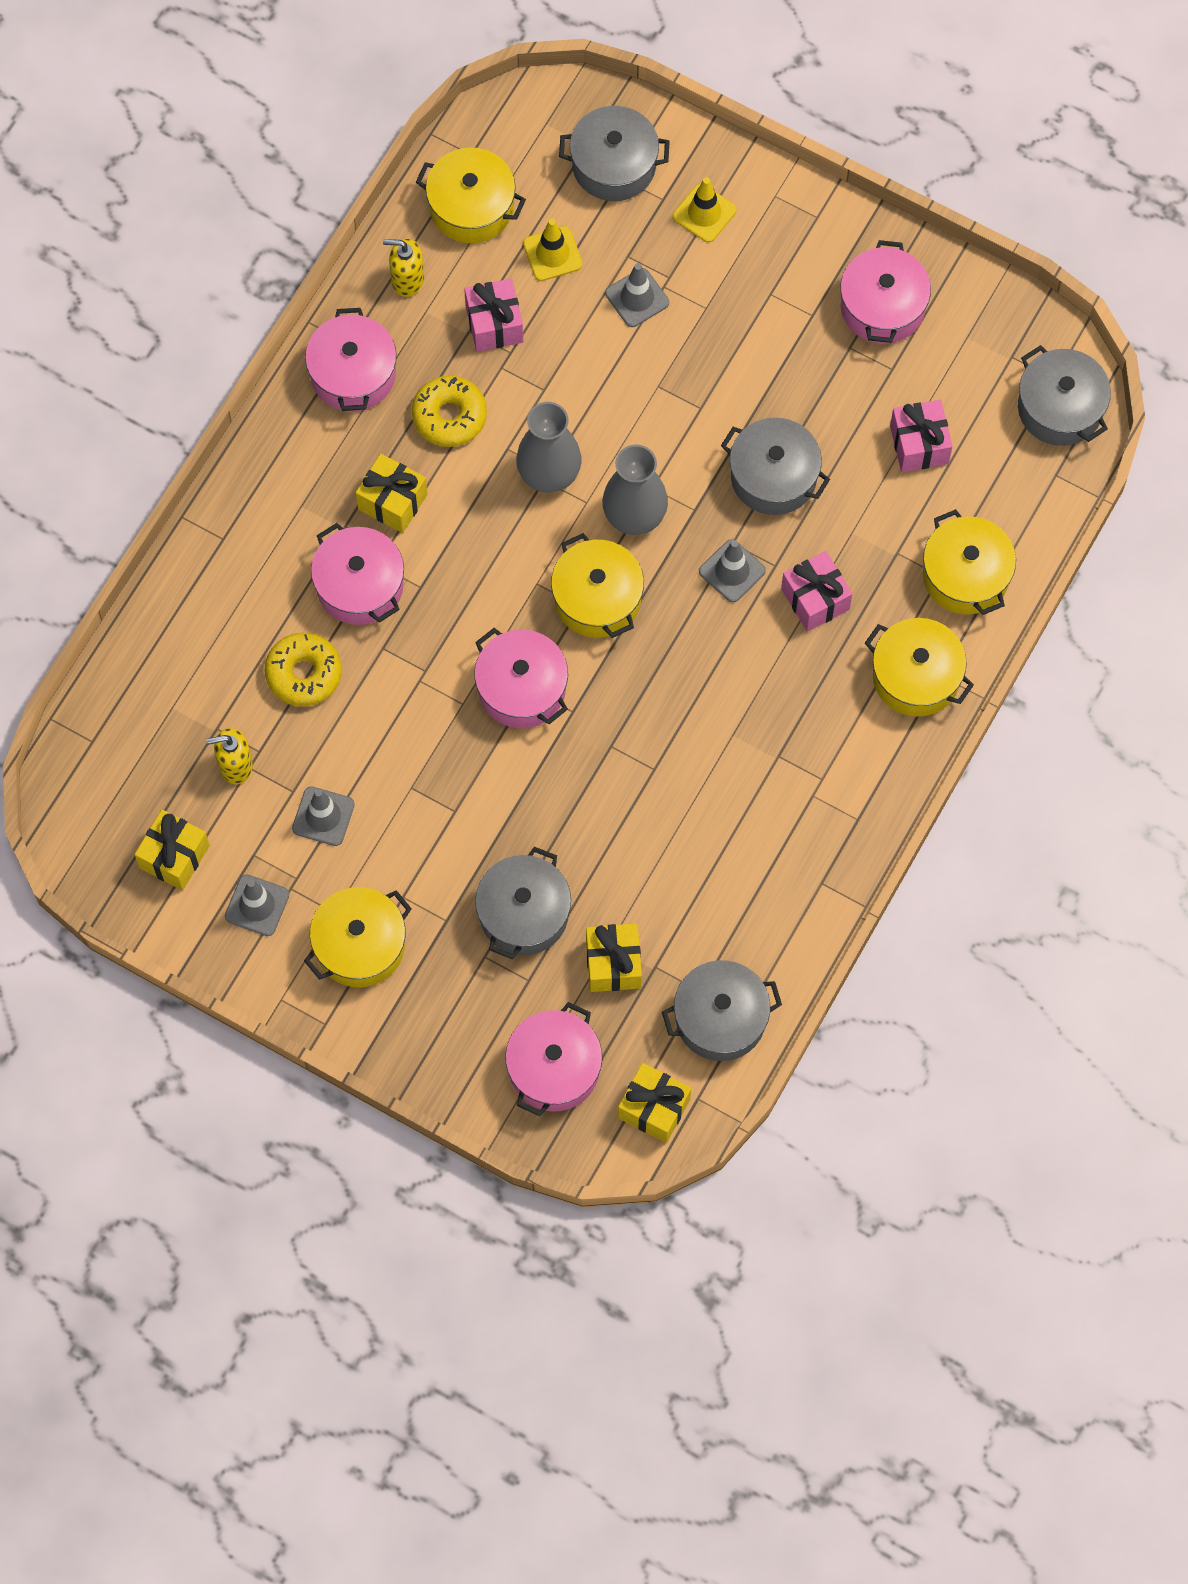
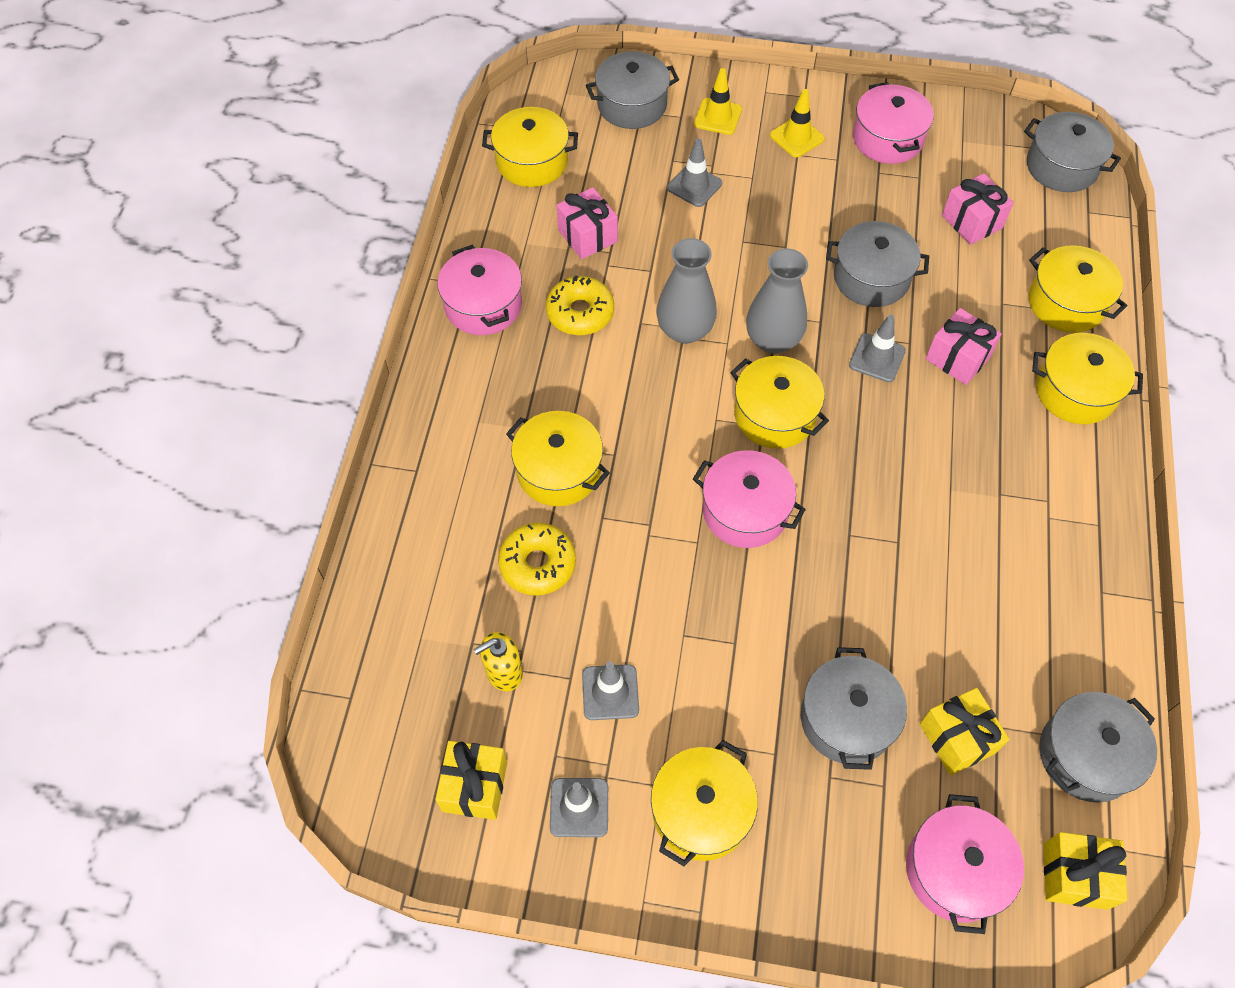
camera: 20 degrees left, 10 degrees down
(360, 585) = (559, 471): pink pot -> yellow pot
(392, 502) = (559, 393): yellow gift -> none
(407, 279) = (501, 225): yellow soap dispenser -> none
(552, 254) = (612, 175): yellow traffic cone -> yellow traffic cone (797, 137)

